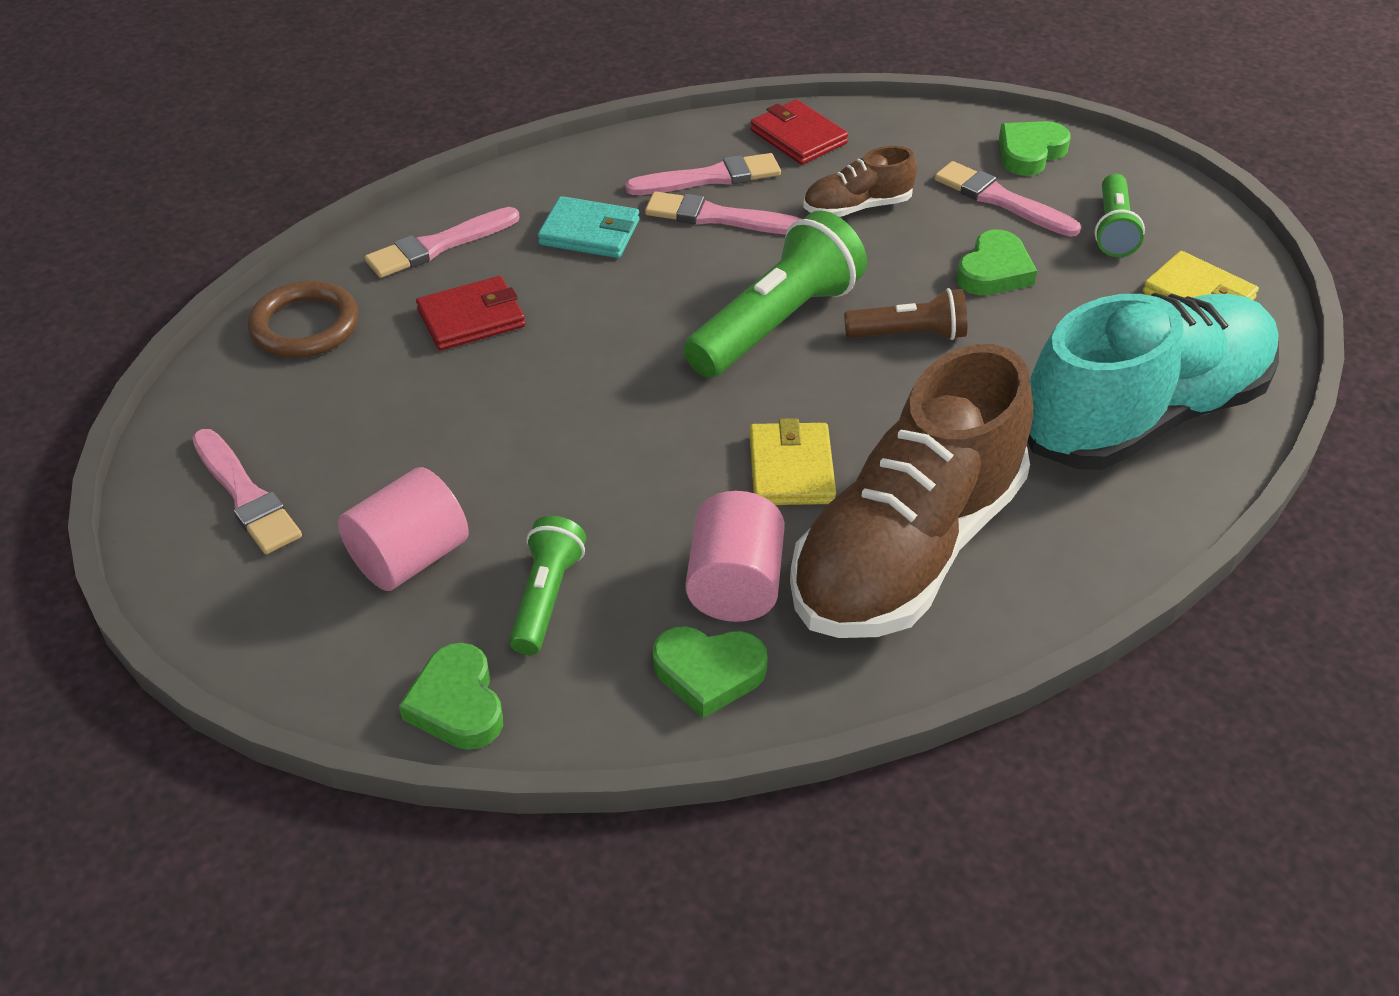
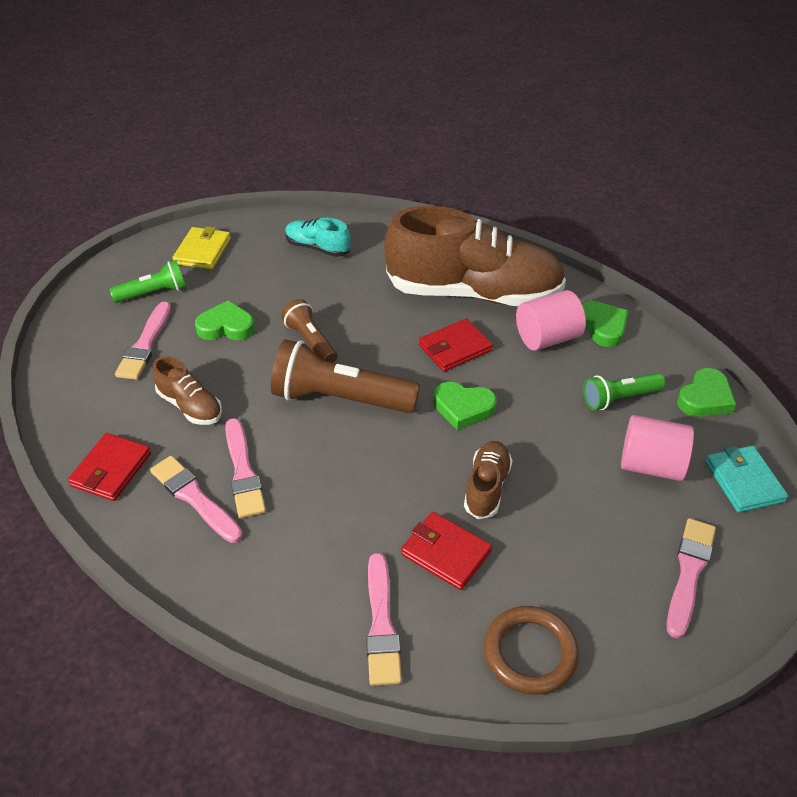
camera: 120 degrees left, 0 degrees up
(438, 245) = (381, 624): pink brush -> pink brush turned 60 degrees clockwise
(524, 387) = (487, 487): none -> brown shoe
(589, 232) = (305, 536): turquoise wallet -> turquoise wallet (744, 481)
(776, 323) = (340, 398): green flashlight -> brown flashlight
(791, 469) = (455, 348): yellow wallet -> red wallet
(1030, 153) = (79, 347): green heart -> green heart (463, 408)
(1144, 415) = (317, 248): turquoise shoe -> turquoise shoe, size x0.44

